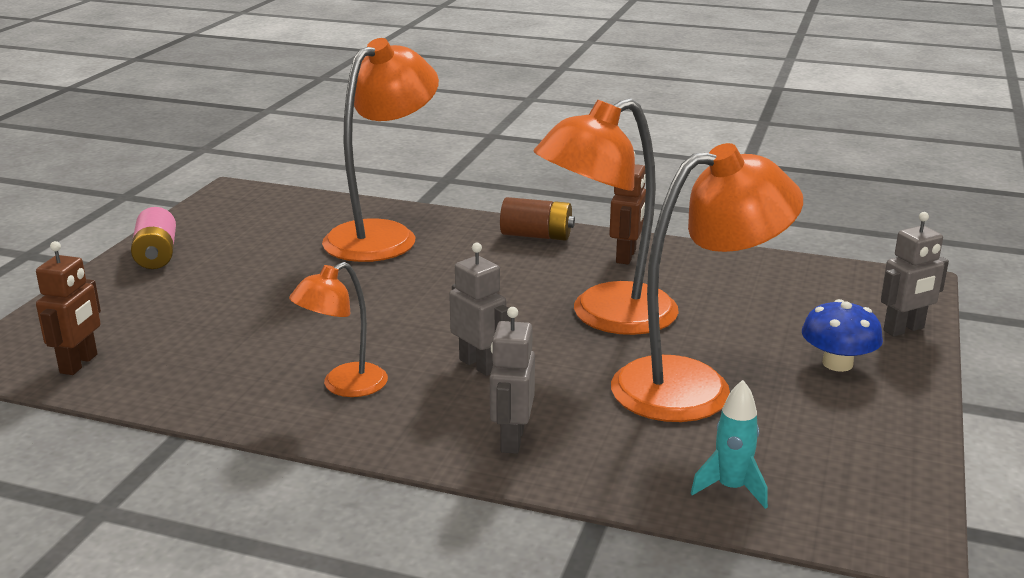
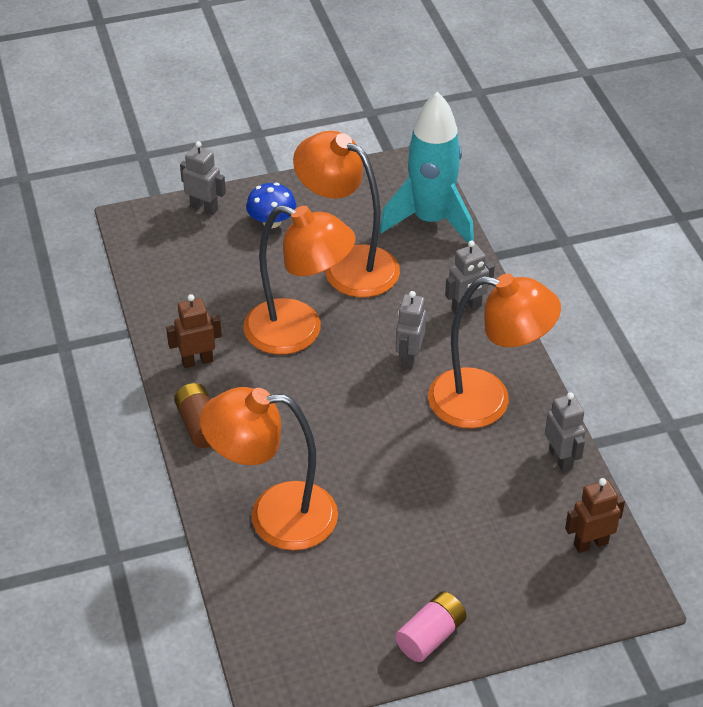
camera: 125 degrees left, 20 degrees up
(195, 396) = (561, 459): none -> grey robot
(344, 386) = (486, 401): orange lamp -> orange lamp, size x1.85
(731, 488) = (430, 221): turquoise rocket -> turquoise rocket, size x2.36

